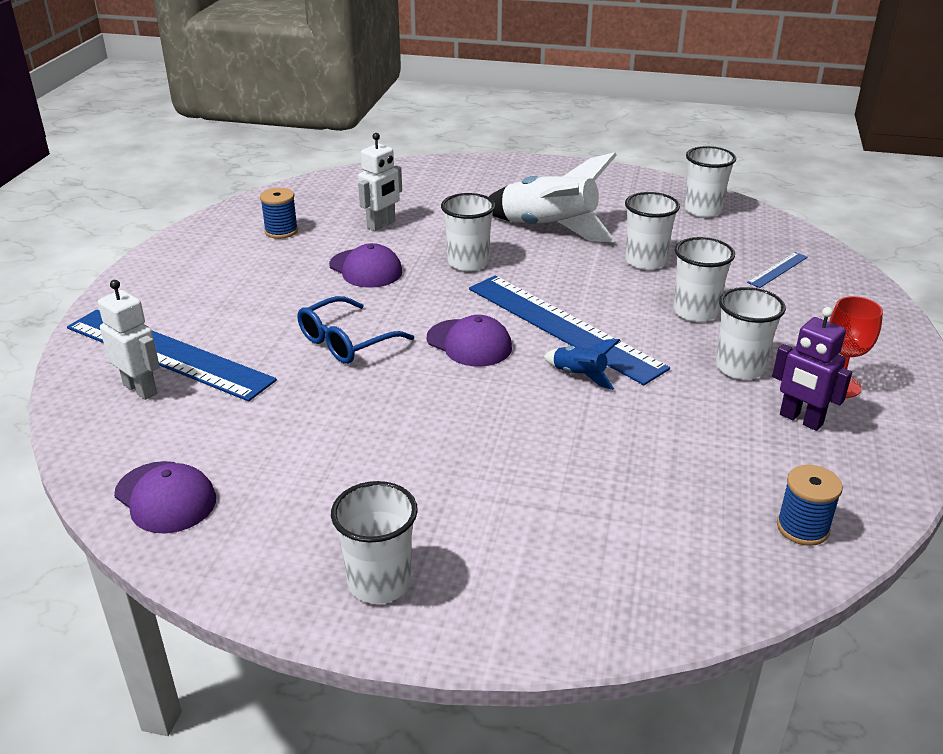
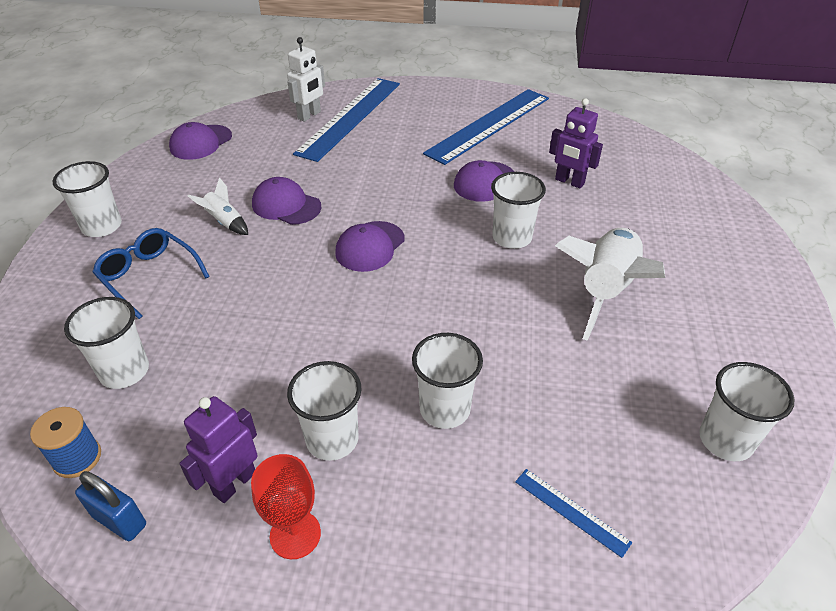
camera: 85 degrees right, 10 degrees up
(281, 231) = (537, 134): blue spool -> none
(346, 342) = (368, 185): blue glasses -> blue glasses (149, 276)
(373, 404) = (286, 205): none -> purple cap
(381, 225) = (569, 182): white robot -> purple robot
(398, 454) = (225, 222): none -> white rocket
(563, 327) = (402, 303): blue ruler -> blue ruler (489, 125)
(579, 376) = (320, 314): blue rocket -> none
(645, 261) = (553, 370): white cup -> white cup (124, 371)
(861, 485) = (119, 520): none -> blue padlock

